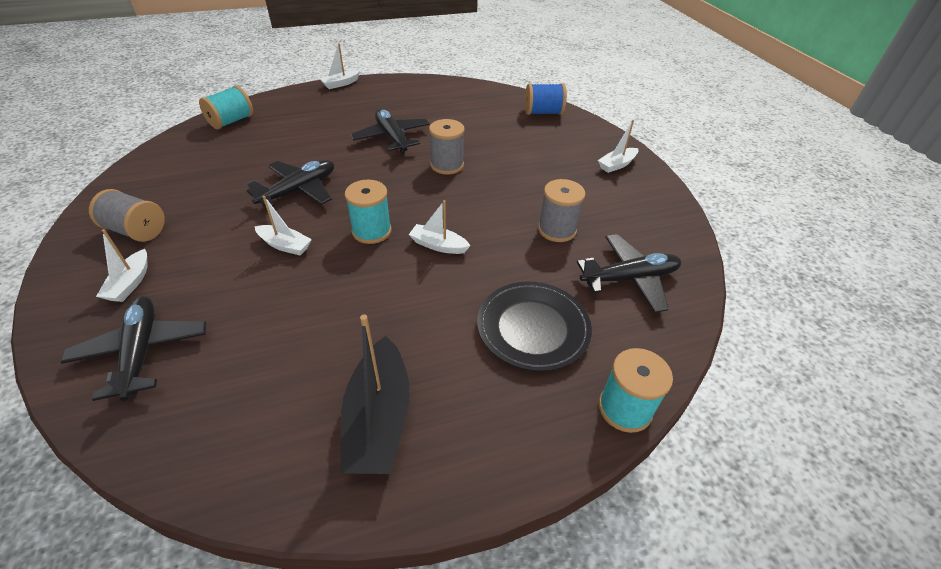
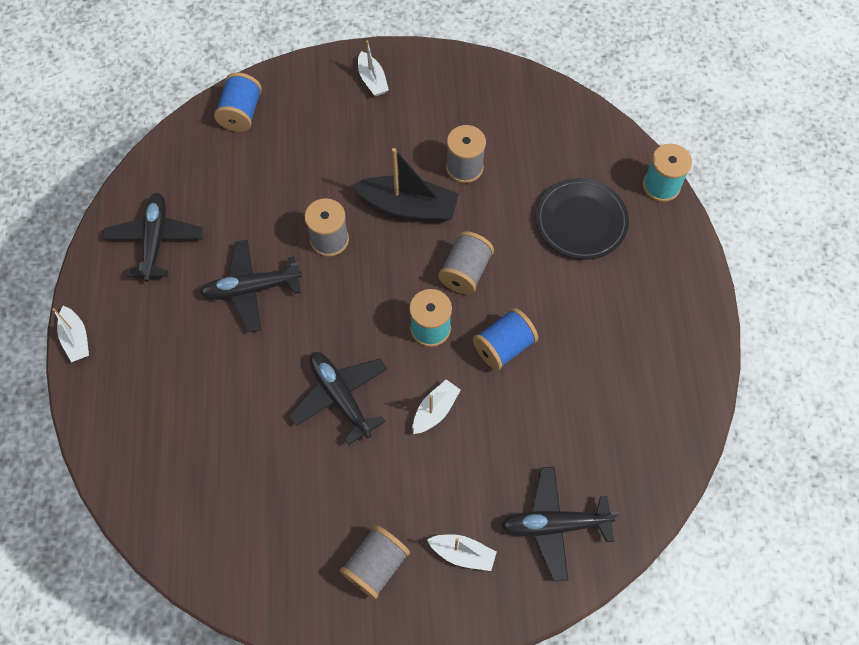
camera: 75 degrees left, 20 degrees up
(231, 121) = (147, 485): turquoise spool -> none
(358, 283) = (503, 347): none -> blue spool
(379, 418) = (647, 343): black boat -> black boat (408, 207)
(438, 245) = (465, 272): white boat -> grey spool
(629, 279) = (539, 134): black plane -> black plane (155, 240)

